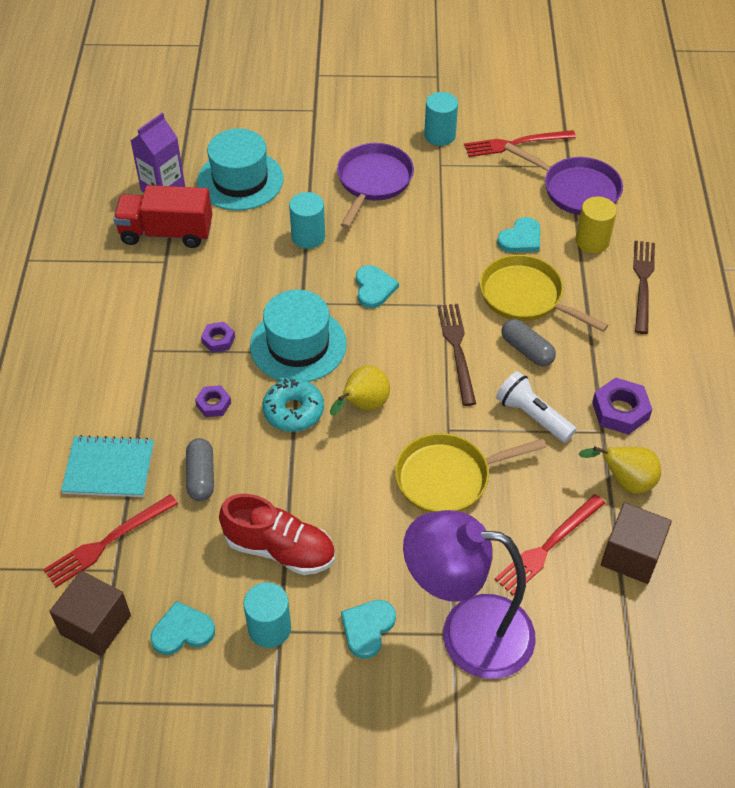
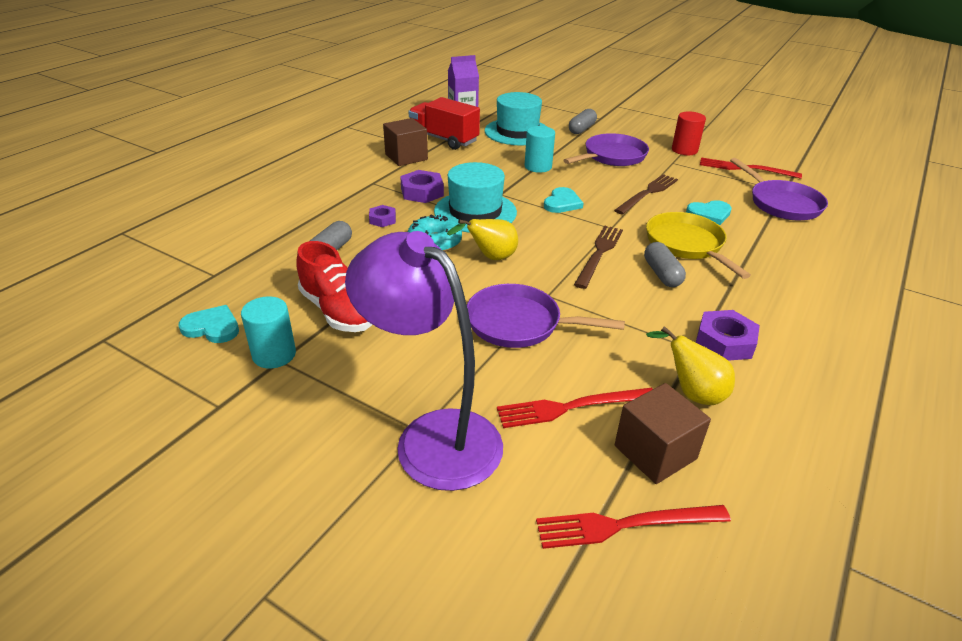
camera: 30 degrees right, 15 degrees down
(95, 625) = (163, 298): brown cube -> brown cube (406, 157)
(108, 542) = (228, 259): red fork -> red fork (625, 525)
(109, 468) = (277, 225): turquoise notebook -> none
(218, 340) = (422, 192): purple nut -> purple nut, size x1.66
(308, 142) = (582, 129): none -> grey capsule
(367, 628) = (349, 391): turquoise heart -> none
(439, 135) = (684, 150): turquoise cylinder -> red cylinder
(448, 477) = (519, 323): yellow pan -> purple pan
(532, 416) = (632, 314): white flashlight -> none
(592, 241) = (775, 233): yellow cylinder -> none
(643, 283) = (809, 270): brown fork -> brown fork (647, 193)

